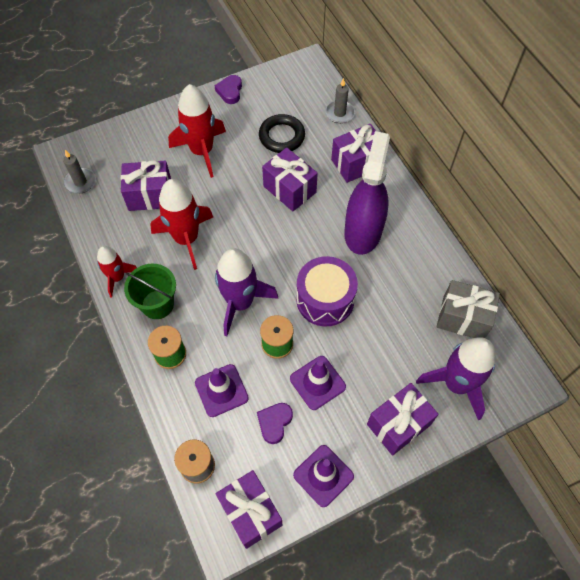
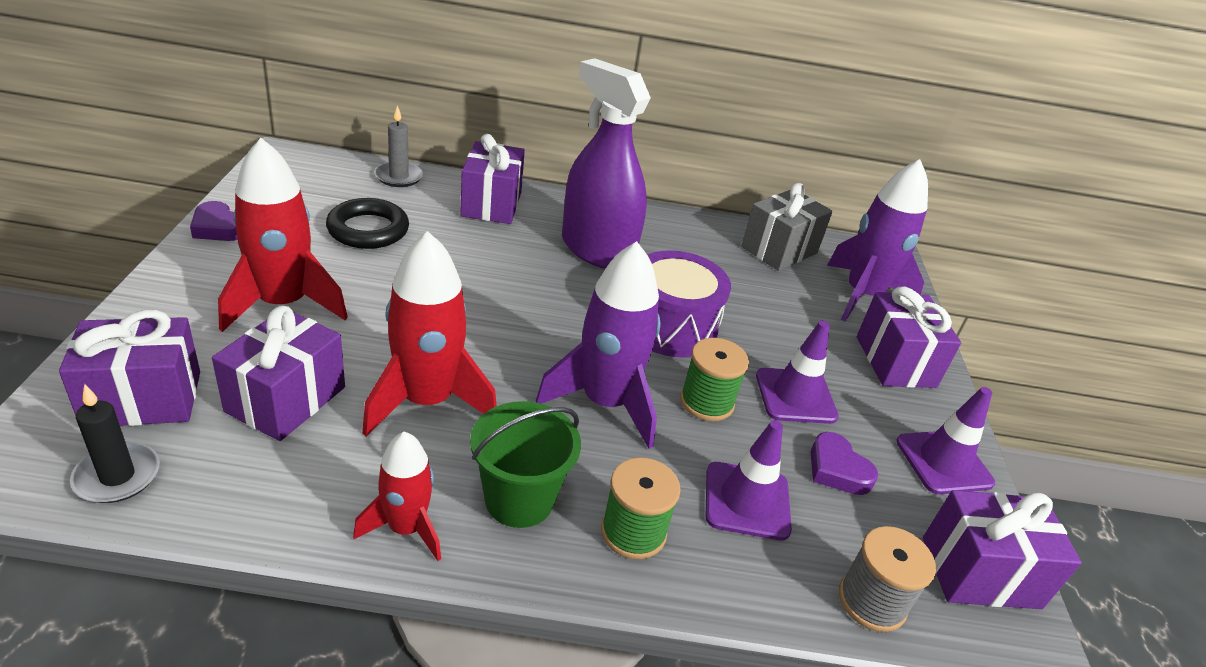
camera: 65 degrees left, 25 degrees down
(80, 182) = (117, 476): grey candle -> black candle
(289, 189) = (464, 267): purple gift -> purple gift (143, 399)

